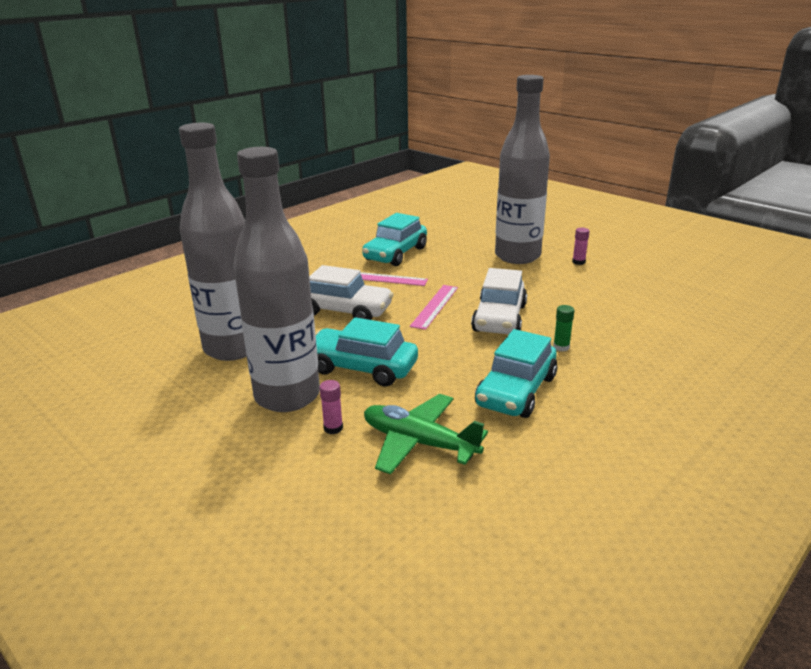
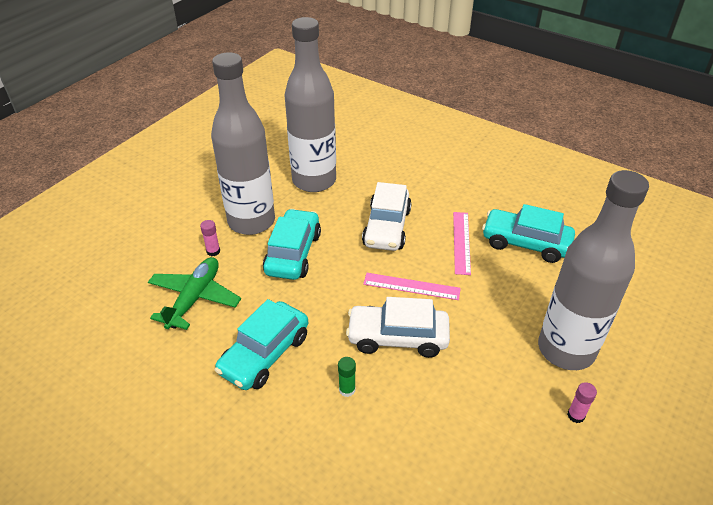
camera: 80 degrees right, 15 degrees up
(516, 391) = (265, 354): turquoise car -> turquoise car turned 75 degrees counterclockwise

